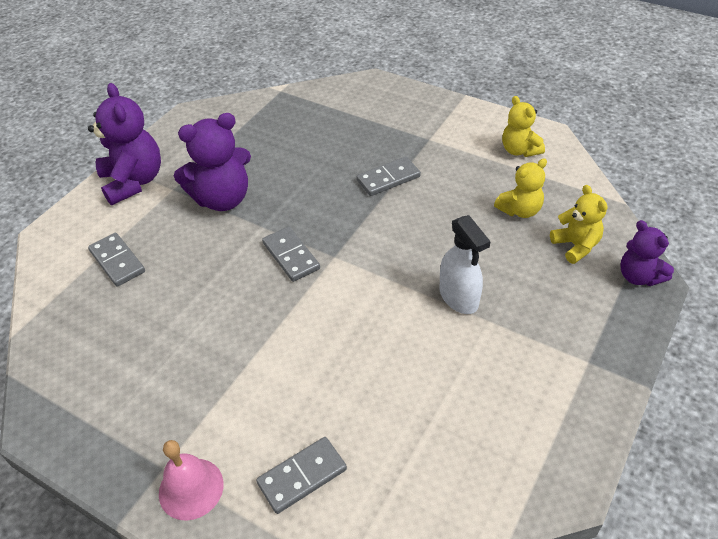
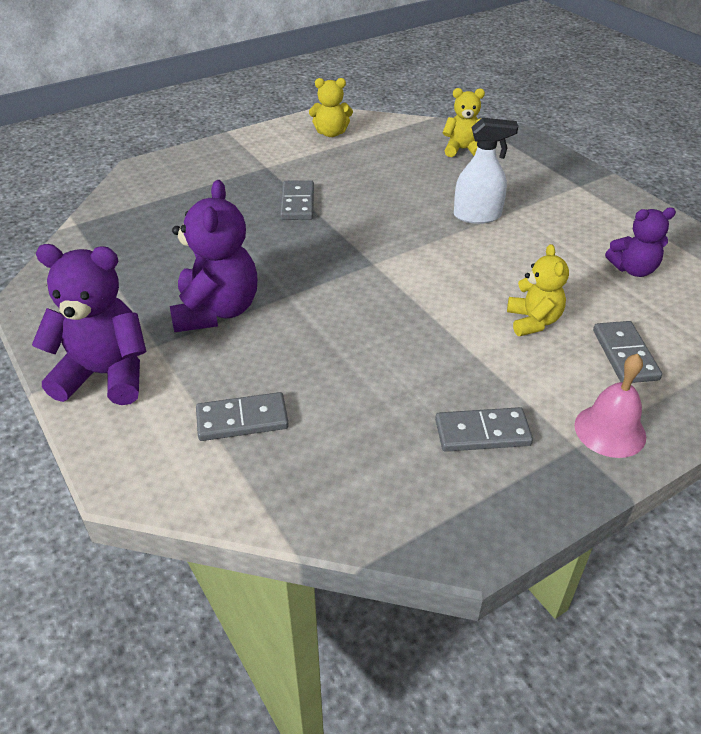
camera: 65 degrees left, 5 degrees down
(291, 256) = (350, 288): grey domino -> grey domino (482, 433)
(520, 210) = (402, 157): yellow teddy bear -> yellow teddy bear (533, 321)
(639, 276) = (513, 138): purple teddy bear -> purple teddy bear (633, 269)

